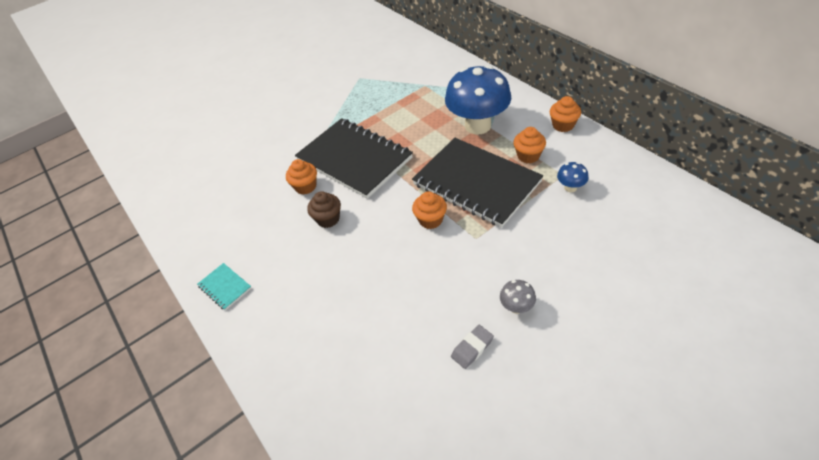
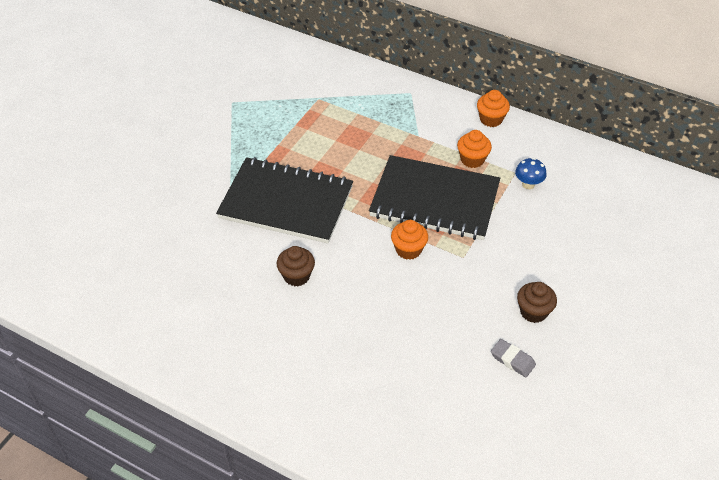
camera: 30 degrees left, 0 degrees up
(225, 287) = (223, 378): turquoise notebook -> none
(305, 187) = (247, 246): orange cupcake -> none
(472, 348) = (512, 360): grey eraser -> grey eraser turned 75 degrees counterclockwise
(478, 125) = (403, 136): blue mushroom -> none
(516, 307) = (533, 312): grey mushroom -> brown cupcake

